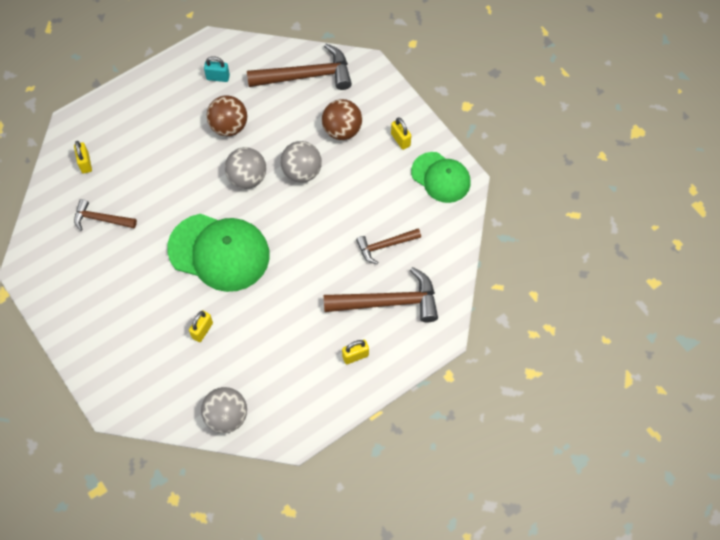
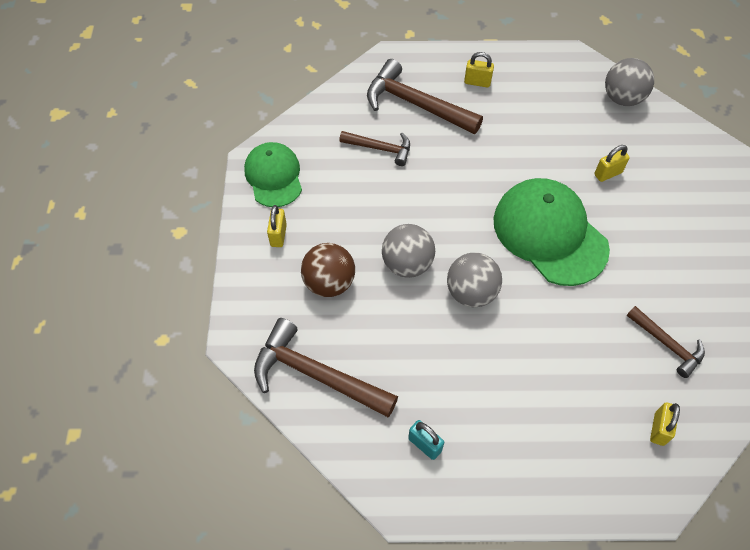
camera: 145 degrees left, 5 degrees down
(229, 126) = (453, 367): brown ball -> none

